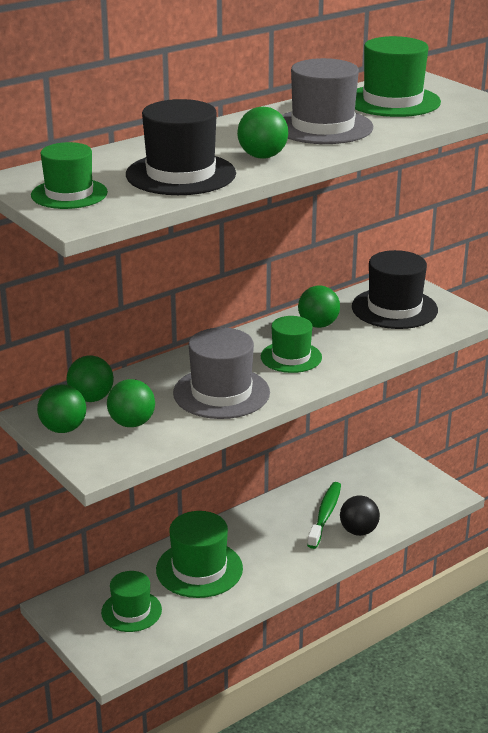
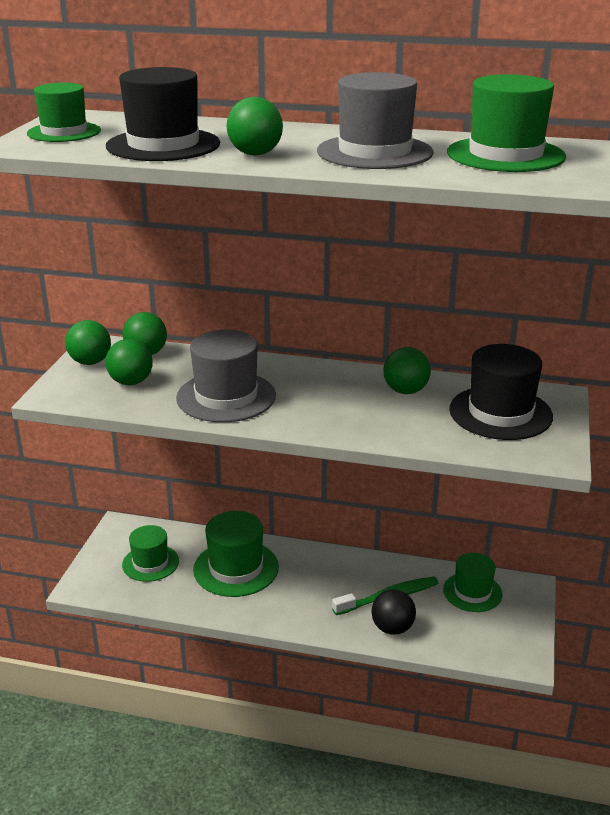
camera: 50 degrees right, 0 degrees up
(291, 357) = (330, 401): green hat -> green hat (472, 592)

